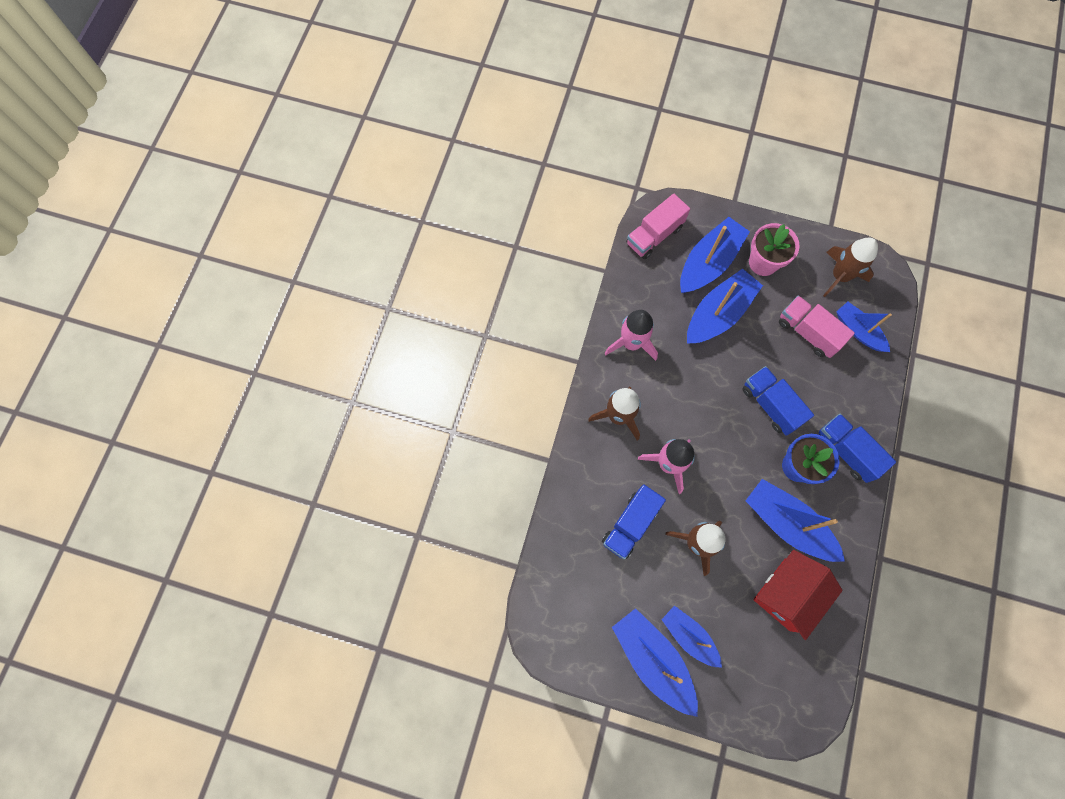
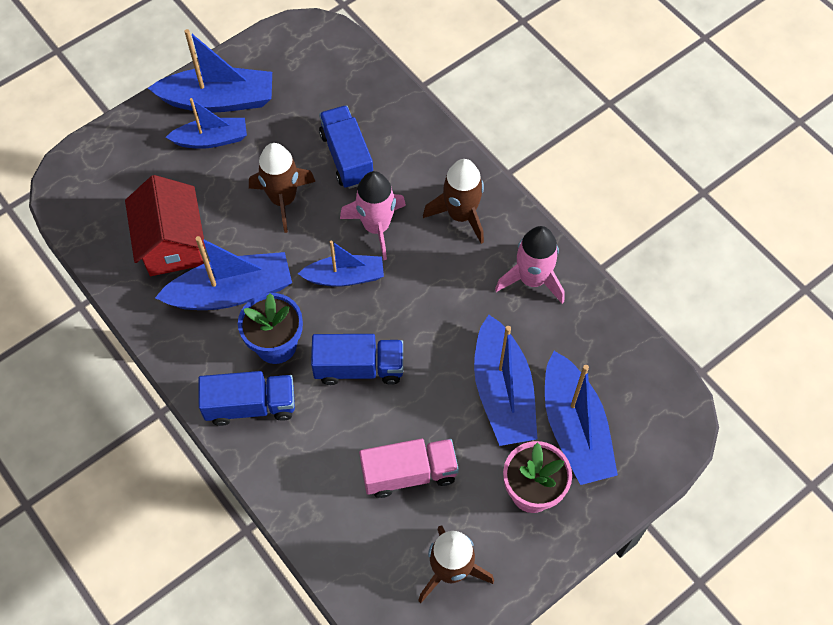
camera: 125 degrees right, 10 degrees down
(654, 235) = (652, 393): pink truck -> none
(858, 331) = (368, 533): blue boat -> blue boat (345, 277)

